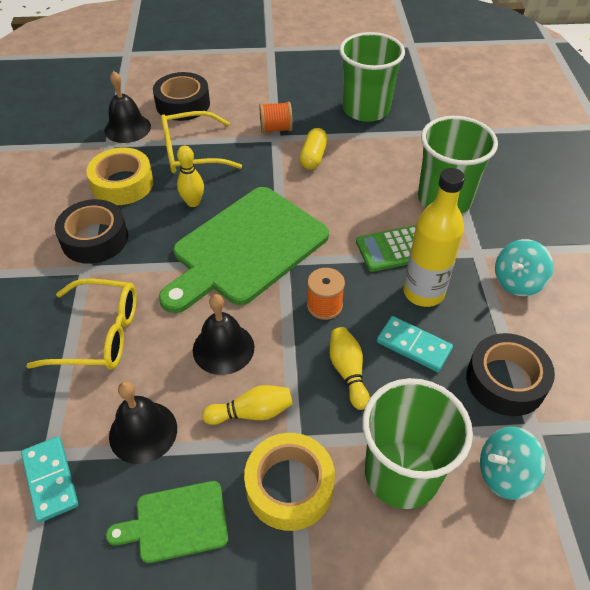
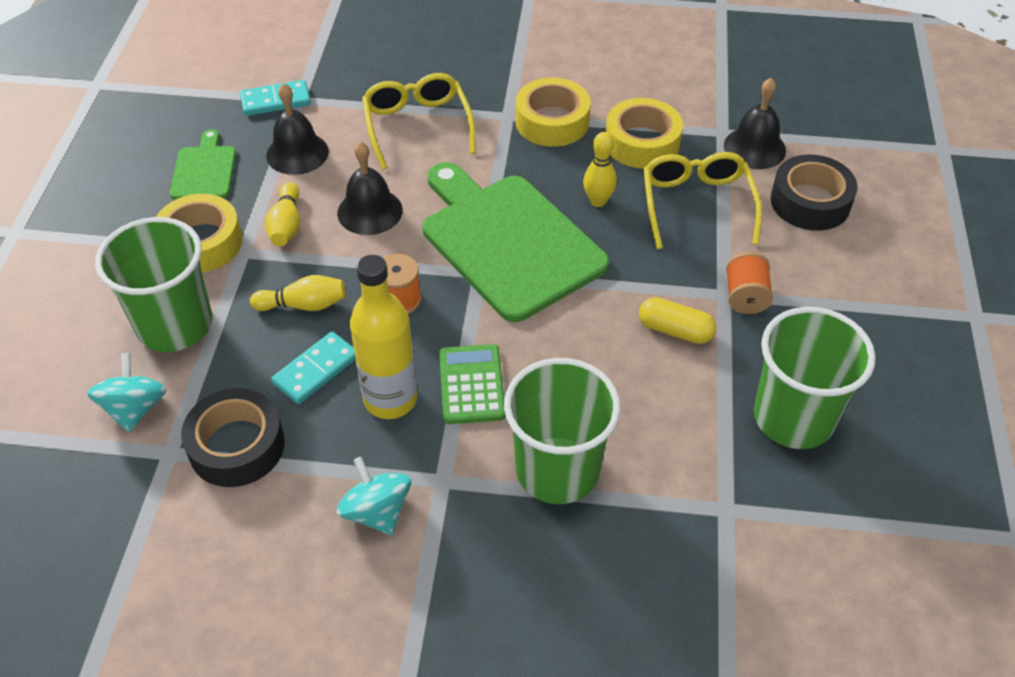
camera: 100 degrees right, 0 degrees up
(95, 239) = (552, 121): black tape -> yellow tape
(99, 334) = (417, 126): yellow glasses -> yellow glasses turned 150 degrees clockwise

